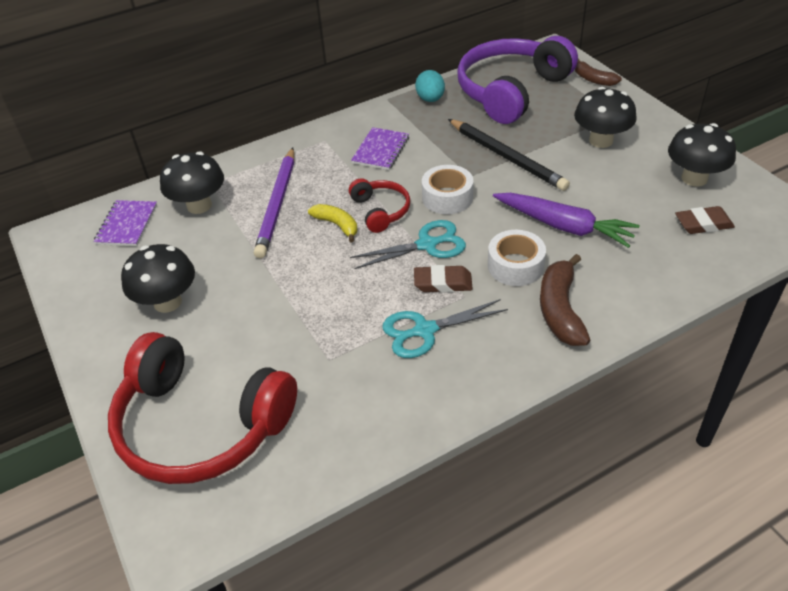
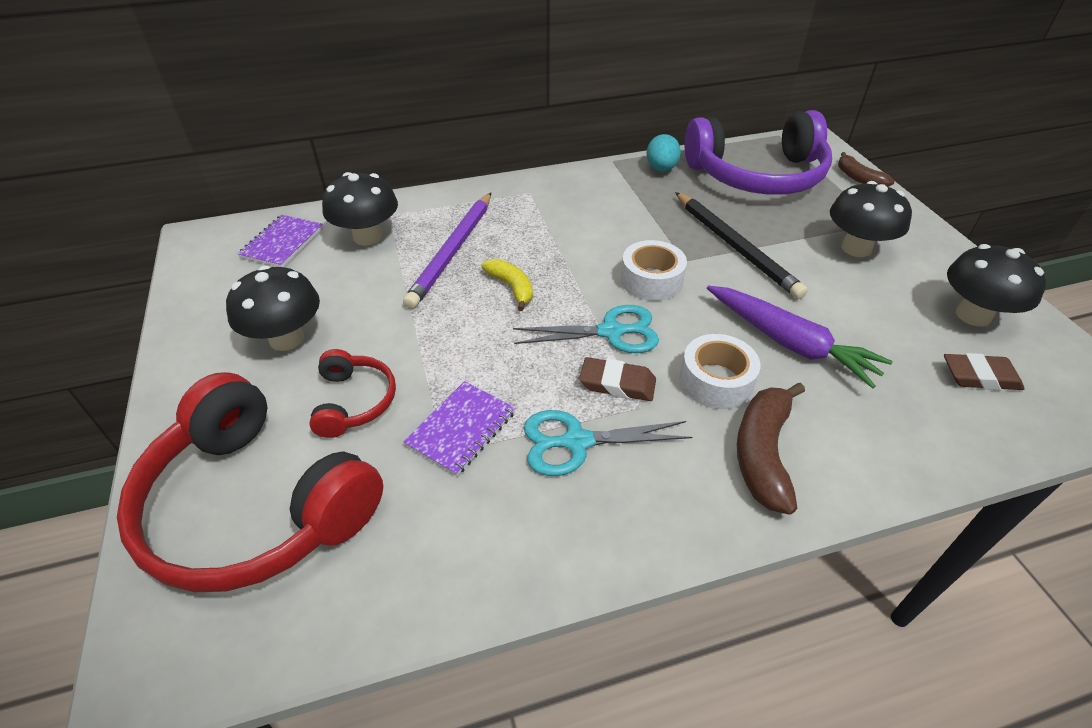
camera: 10 degrees right, 0 degrees up
(380, 150) = (588, 213): purple notebook -> purple notebook (461, 429)
(380, 211) = (567, 281): red headphones -> red headphones (354, 401)
(511, 91) = (757, 175): purple headphones -> purple headphones turned 150 degrees counterclockwise

